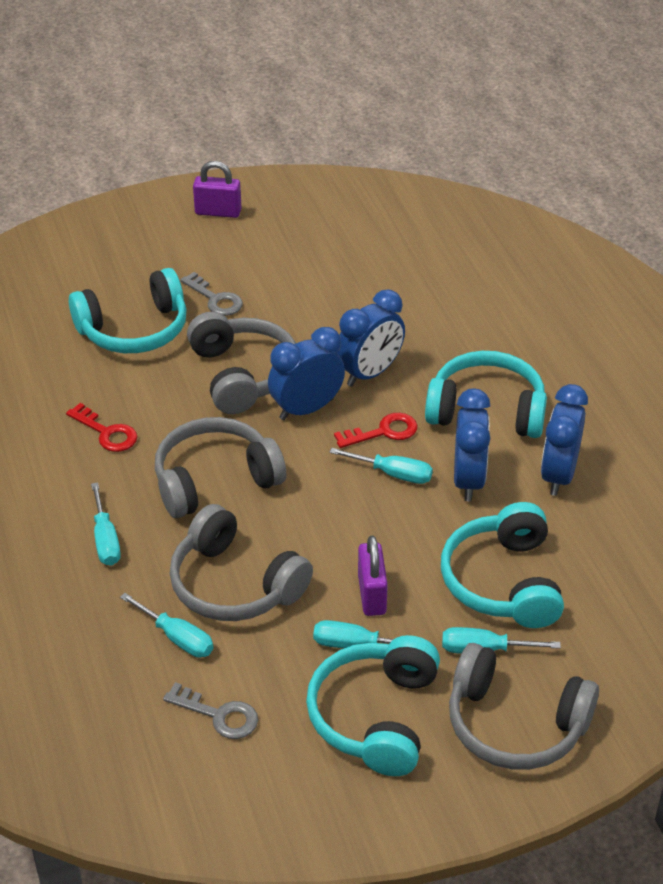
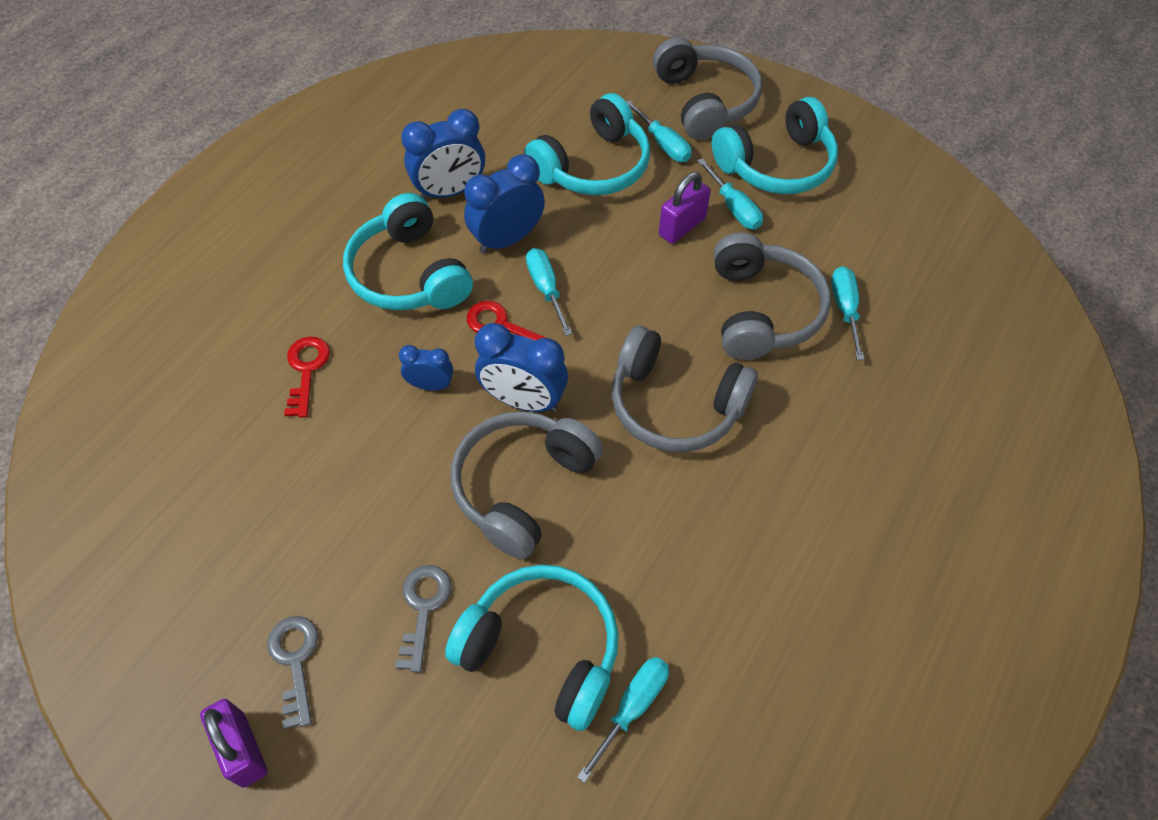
camera: 130 degrees left, 15 degrees up
(105, 539) = (817, 431): turquoise screwdriver -> turquoise screwdriver (632, 708)
(106, 432) = (707, 540): red key -> red key (306, 370)
(218, 715) = (871, 241): grey key -> grey key (295, 661)
(369, 373) = (430, 385): blue clock -> blue clock, size x0.57

